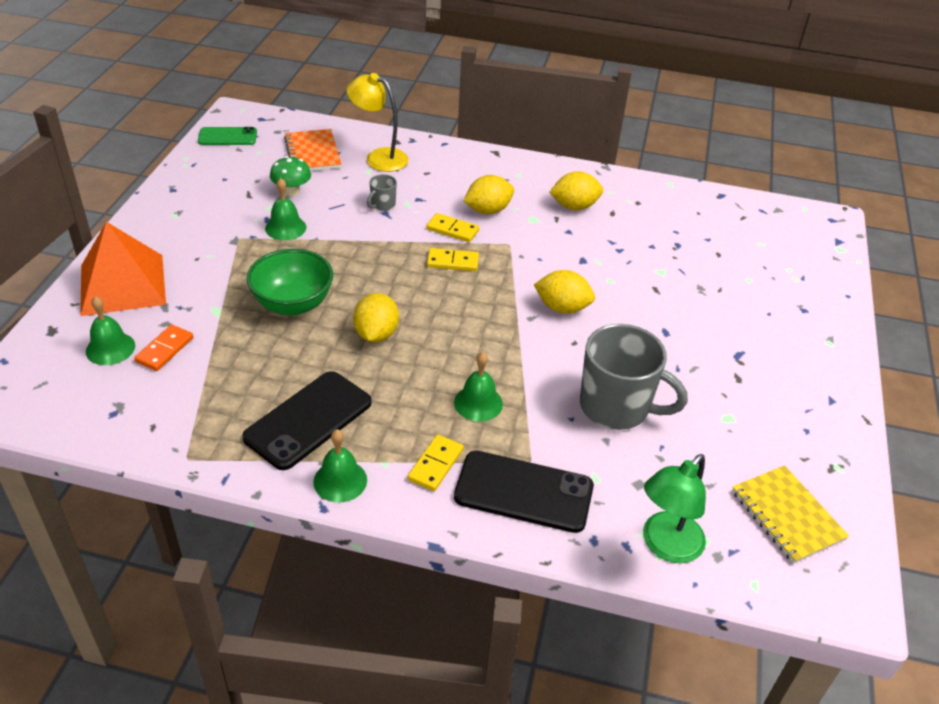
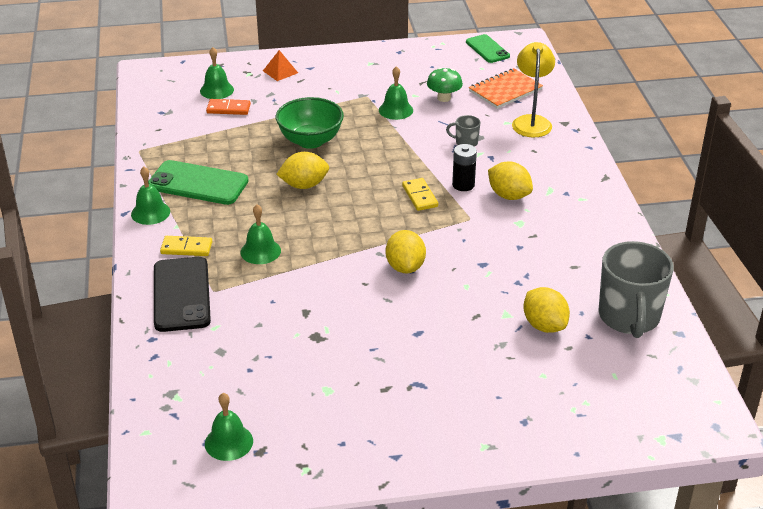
camera: 70 degrees right, 5 degrees down
(122, 284) = (280, 71): orange pyramid -> orange pyramid, size x0.43
(308, 420) = (198, 183): black phone -> green phone
(452, 230) = (463, 185): yellow domino -> black battery
(574, 206) = (562, 241): yellow lemon -> yellow lemon (544, 325)
(616, 407) = (300, 322): grey mug -> grey mug (629, 317)
(665, 546) = (163, 376): green lamp -> none
(787, 515) = (229, 442): yellow notebook -> green bell

